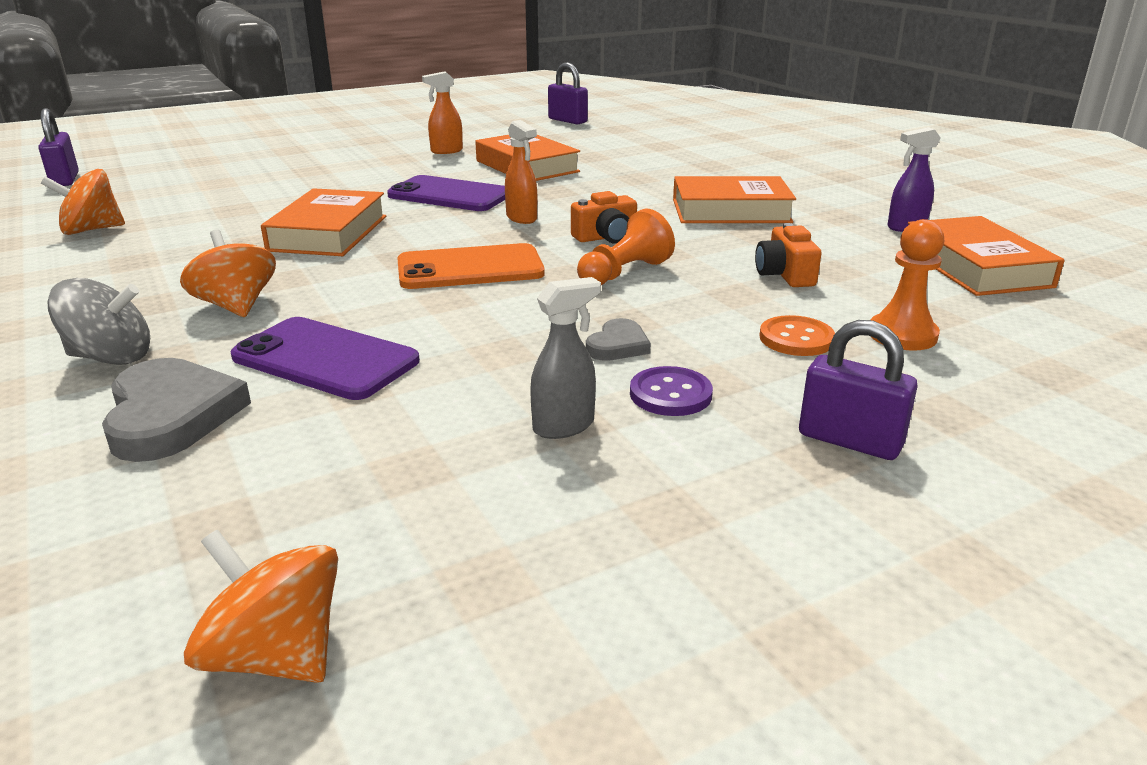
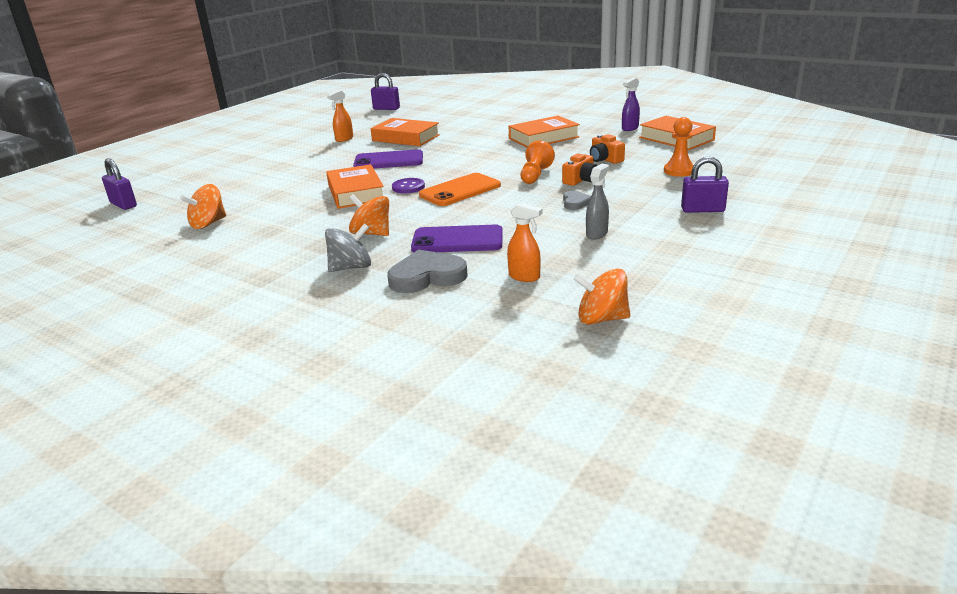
camera: 25 degrees left, 0 degrees up
(171, 415) = (427, 277): grey heart -> grey heart turned 60 degrees counterclockwise
(522, 218) = (447, 163): orange spray bottle -> orange spray bottle (524, 277)
(606, 237) = (503, 162): orange camera -> orange camera (580, 180)
(670, 394) = (621, 213): purple button -> purple button (408, 187)
(796, 339) = (641, 182): orange button -> none

